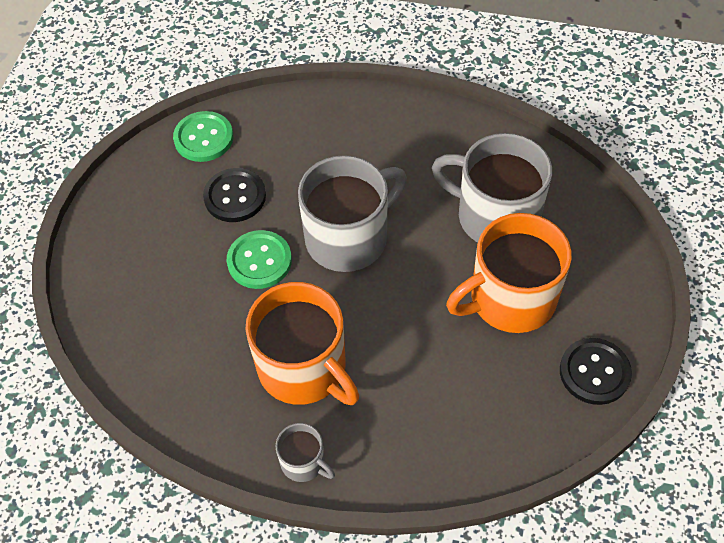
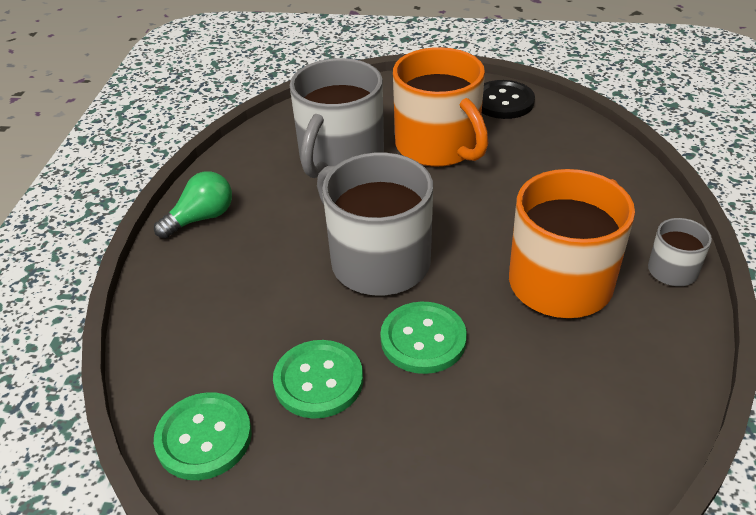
camera: 95 degrees left, 15 degrees down
(235, 196) = (318, 381): black button -> green button
(418, 120) = (201, 218): none -> green light bulb

